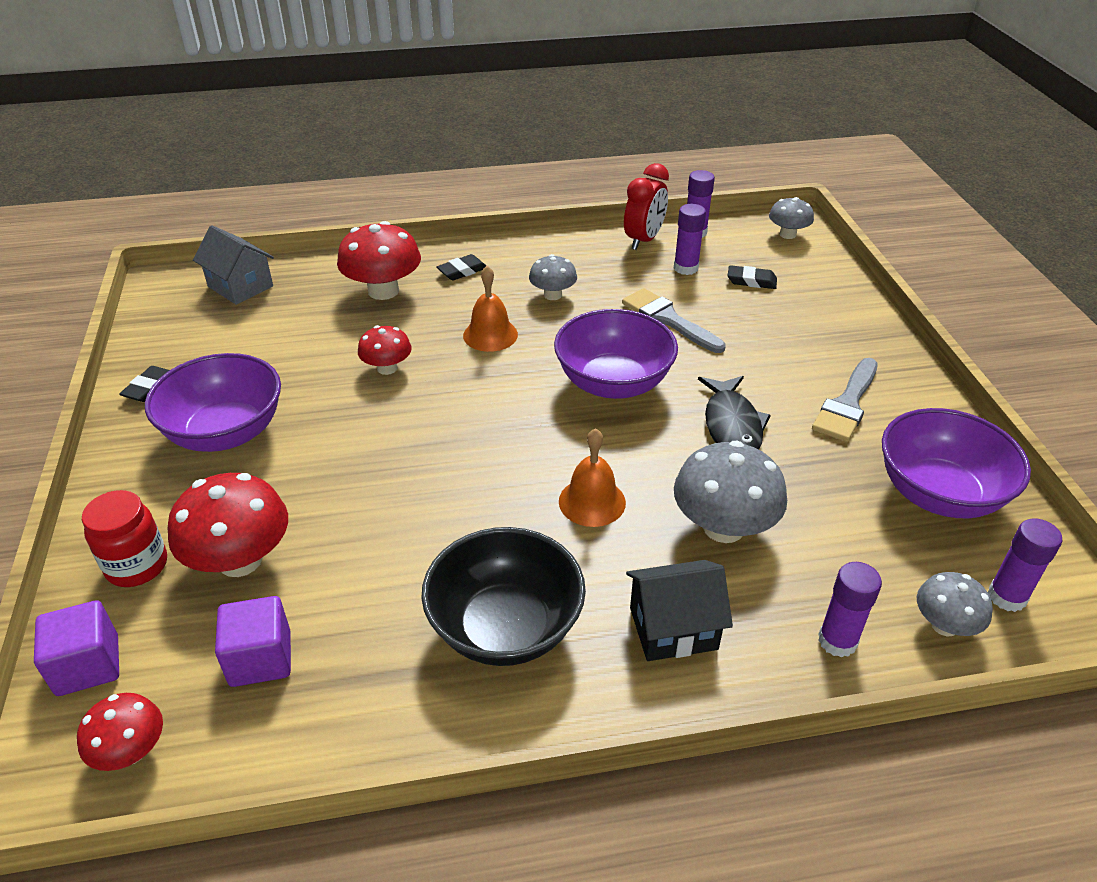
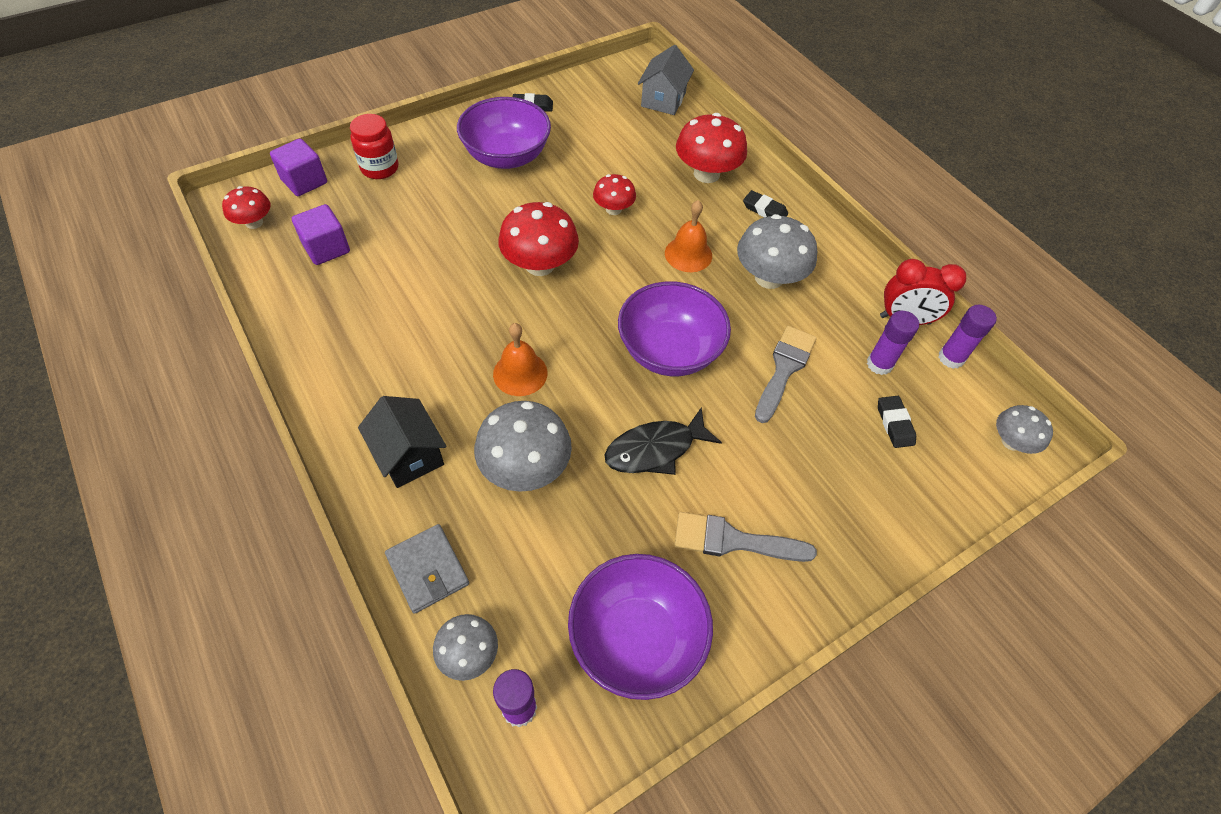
camera: 65 degrees right, 15 degrees up
(240, 560) = (398, 209): red mushroom -> red mushroom (540, 265)
(505, 627) = (382, 357): black bowl -> none
(552, 295) = (769, 277): grey mushroom -> grey mushroom, size x1.71
(837, 641) = (428, 570): purple glue stick -> grey wallet

